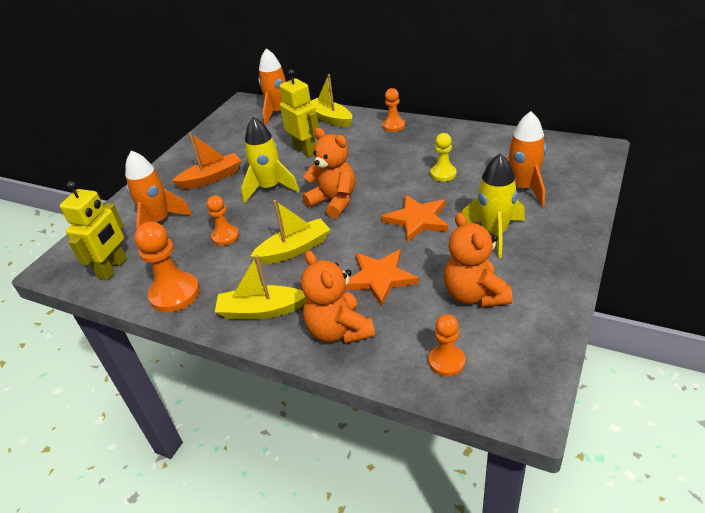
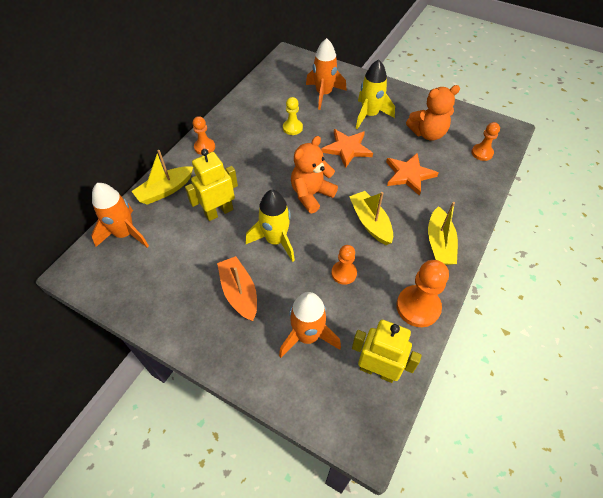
camera: 90 degrees left, 15 degrees up
(339, 330) = (458, 199): orange teddy bear -> none

